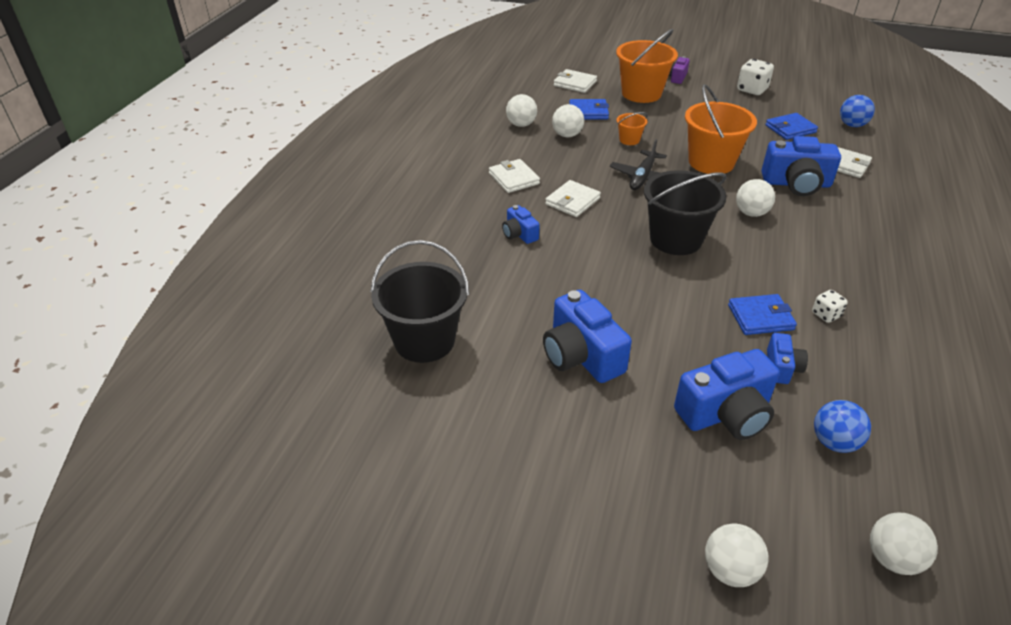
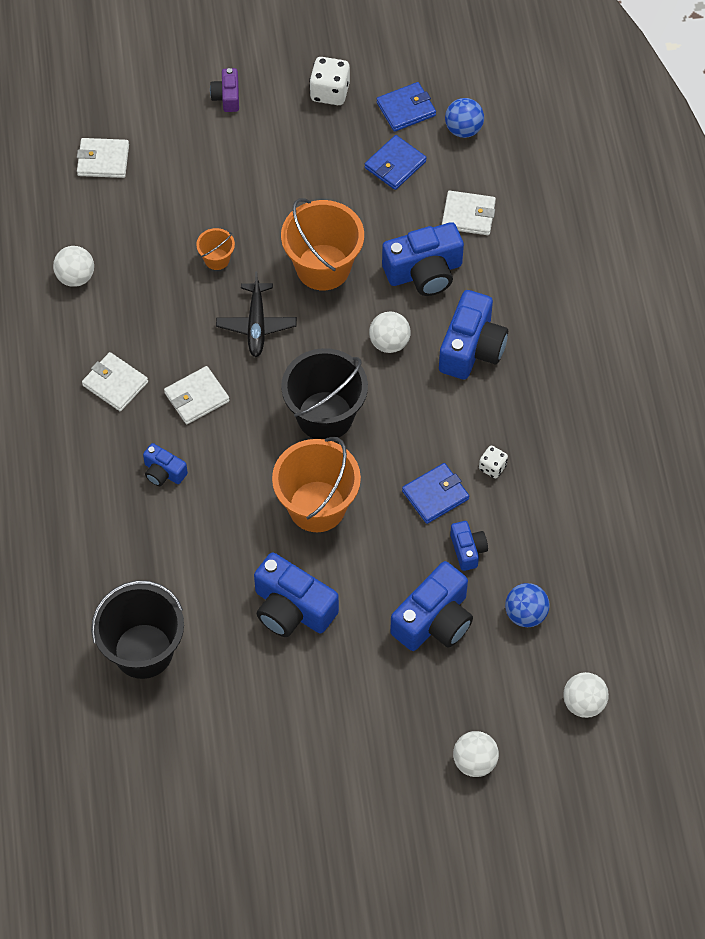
camera: 25 degrees left, 20 degrees up
(567, 135) = (140, 277): white ball -> none
(572, 201) = (197, 397): white wallet -> white wallet turned 45 degrees clockwise
(588, 112) = (146, 219): blue wallet -> blue wallet (406, 109)
(641, 93) = (196, 152): orange bucket -> orange bucket (317, 506)
(826, 234) = (471, 348): none -> blue camera

